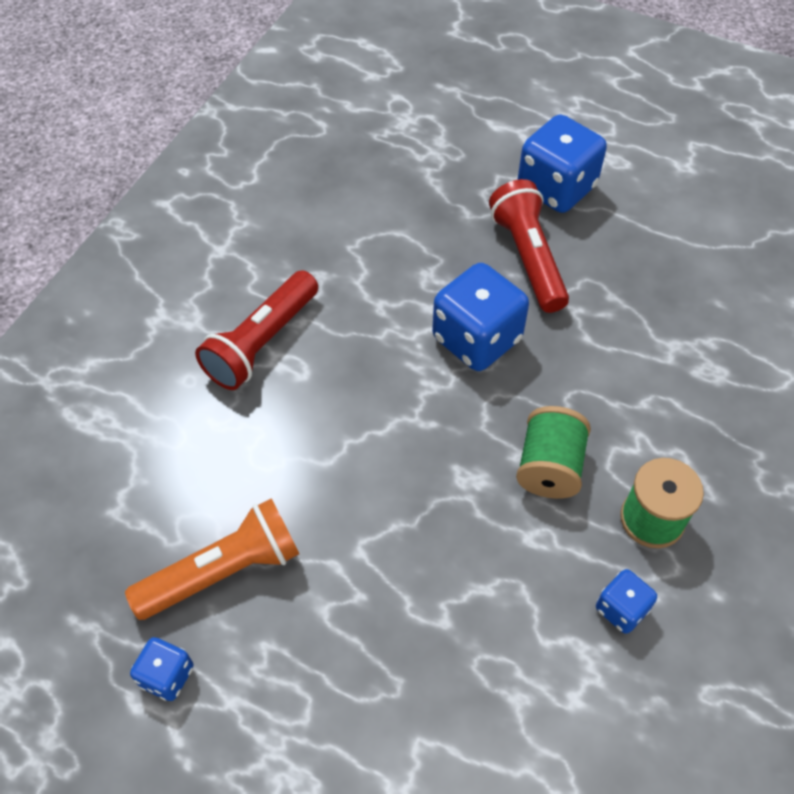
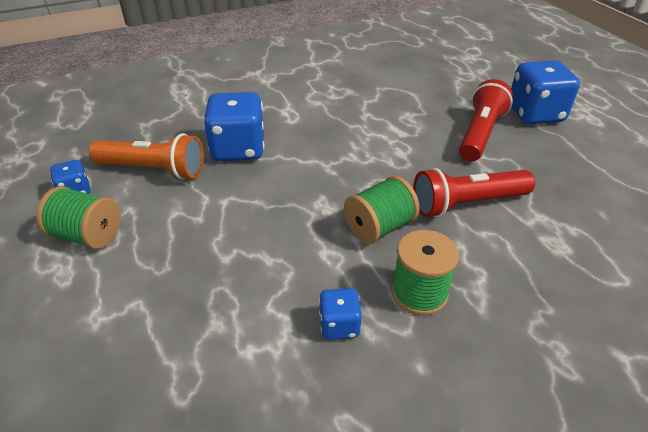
camera: 40 degrees right, 15 degrees down
(261, 343) = (287, 101): red flashlight -> red flashlight (467, 204)
(263, 716) = (87, 235): none -> green spool
(476, 339) = (404, 151): blue dice -> blue dice (238, 149)

